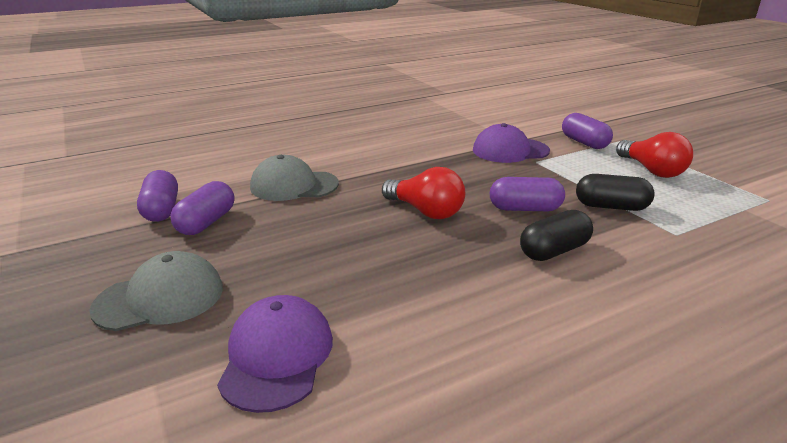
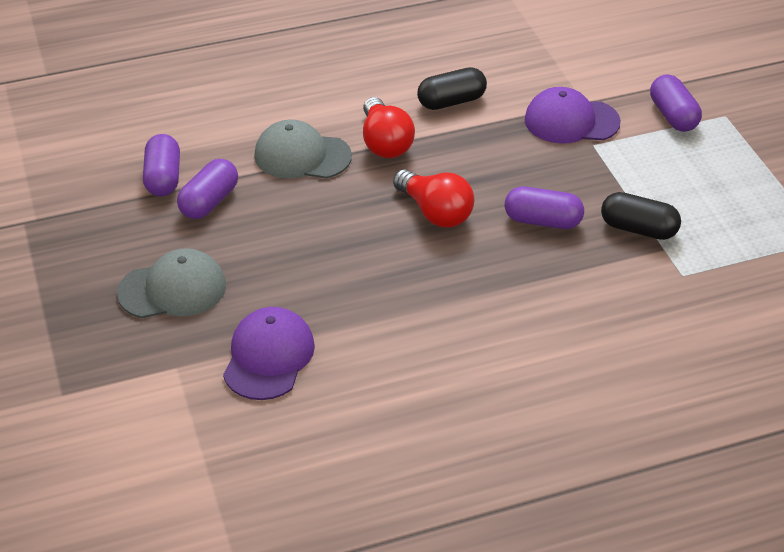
camera: 10 degrees right, 15 degrees up
(554, 251) = (544, 280): black capsule -> black capsule (451, 101)
(652, 170) = (724, 177): red light bulb -> red light bulb (385, 143)

